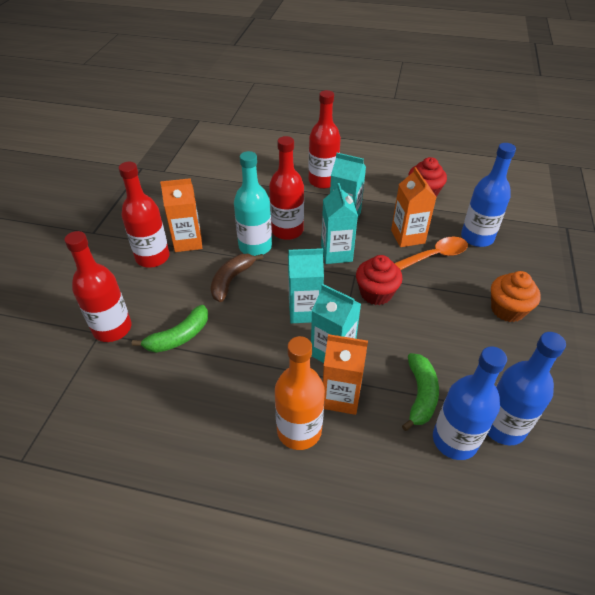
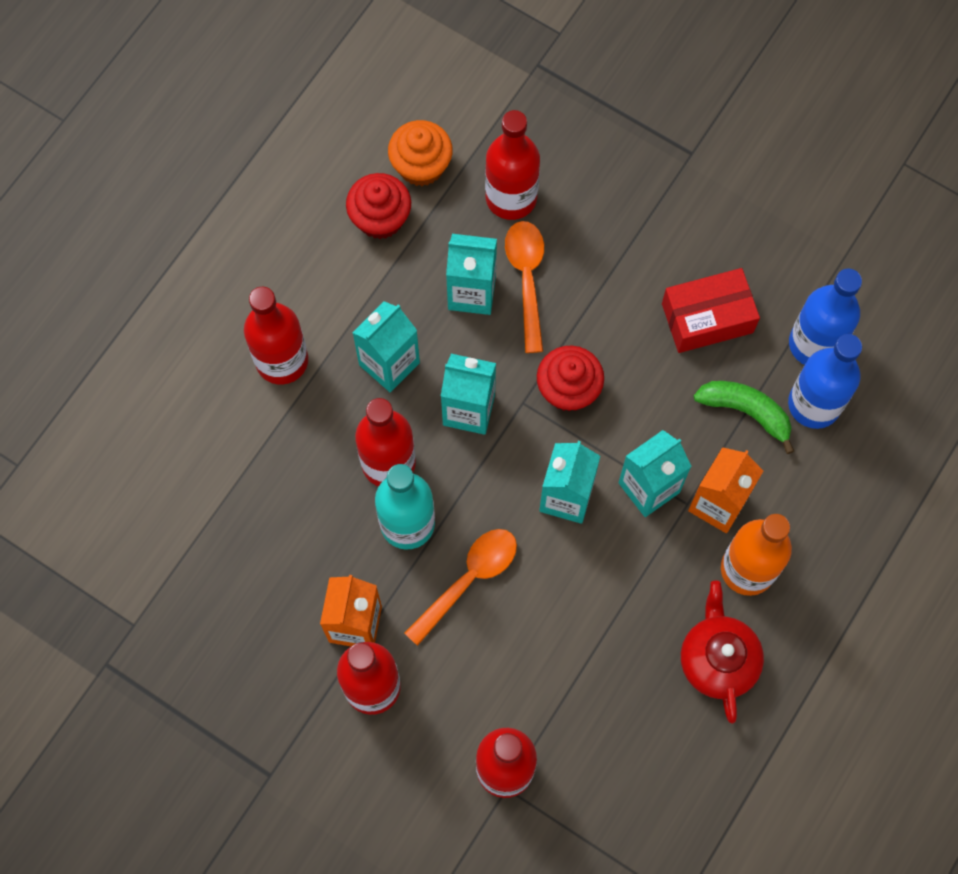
camera: 70 degrees left, 25 degrees up
(179, 337) = (553, 678): green banana -> none
(221, 430) = (717, 659): none -> red teapot
(231, 280) = (468, 579): brown banana -> orange spoon
(407, 237) = (472, 292): orange carton -> turquoise carton
(473, 352) = (707, 318): none -> red box
(477, 237) = (511, 198): blue bottle -> red bottle
(507, 309) = (657, 238): orange cupcake -> orange cupcake (421, 166)

